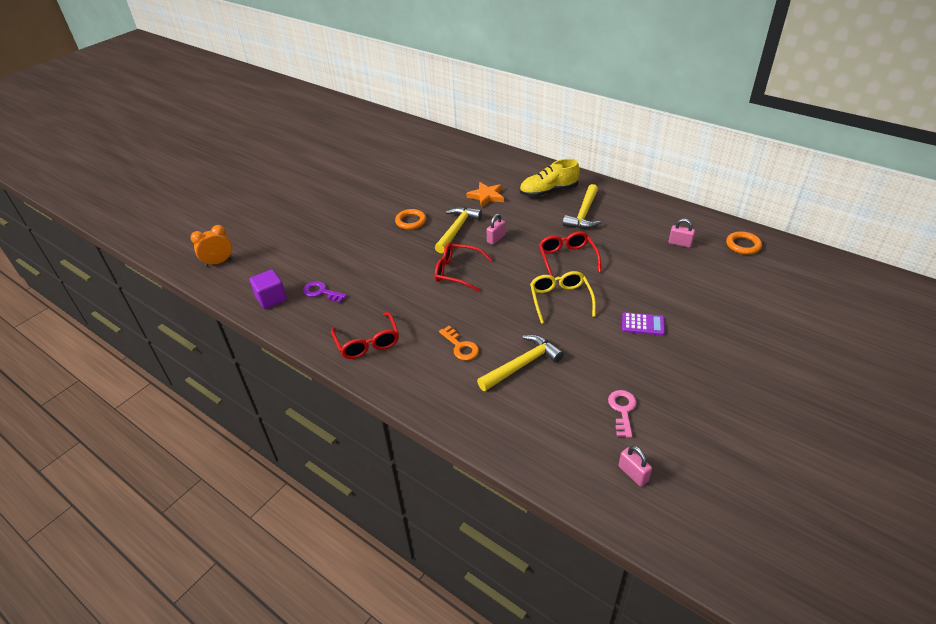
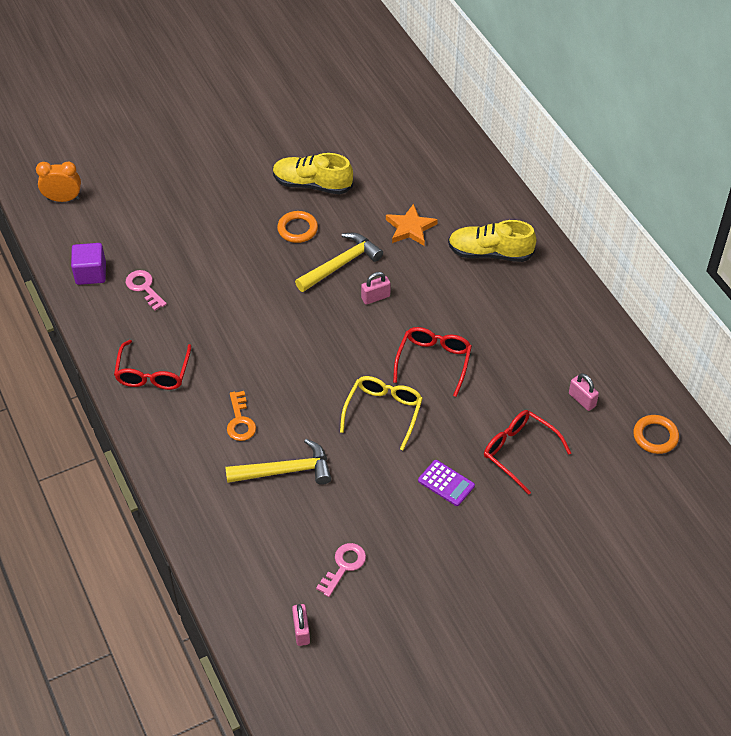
camera: 25 degrees right, 10 degrees up
(321, 292) = (144, 288): purple key -> pink key
(401, 196) = (312, 184): none -> yellow shoe
(457, 272) = (300, 325): red glasses -> red glasses (519, 452)
(584, 214) = (505, 306): yellow hammer -> none

